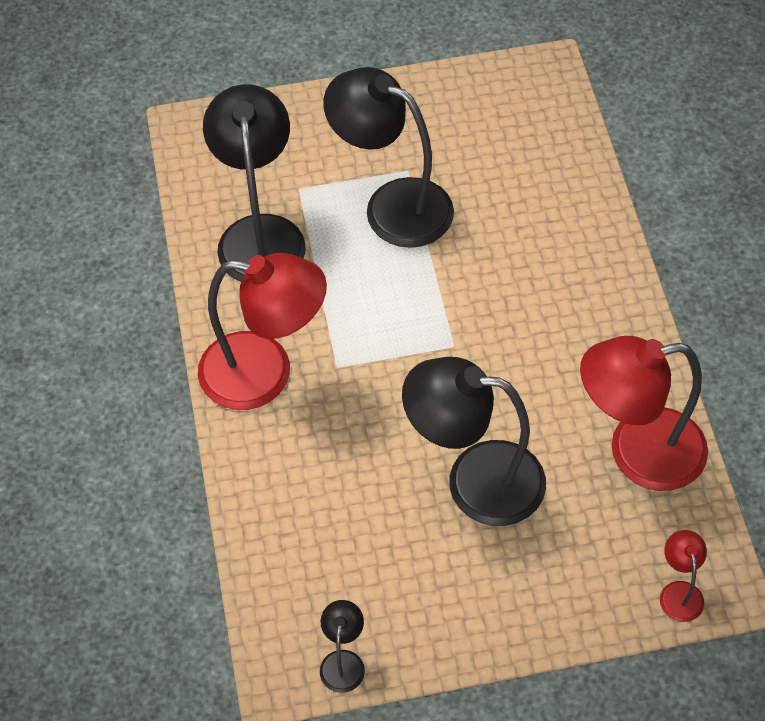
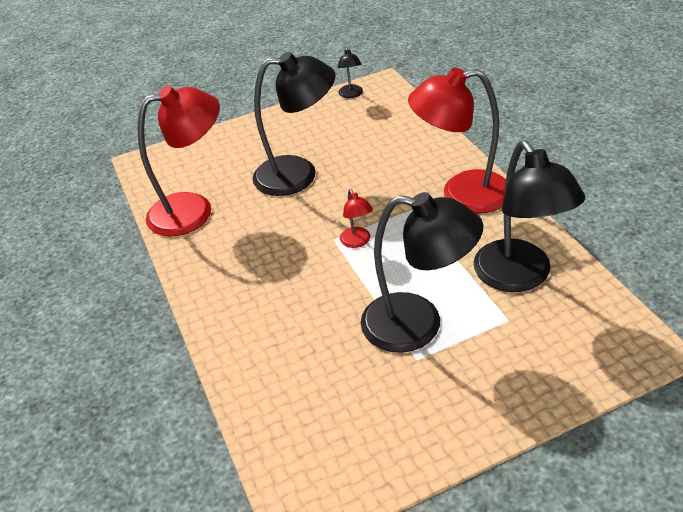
camera: 170 degrees right, 15 degrees down
(679, 592) = (168, 156): red lamp -> red lamp (357, 242)

